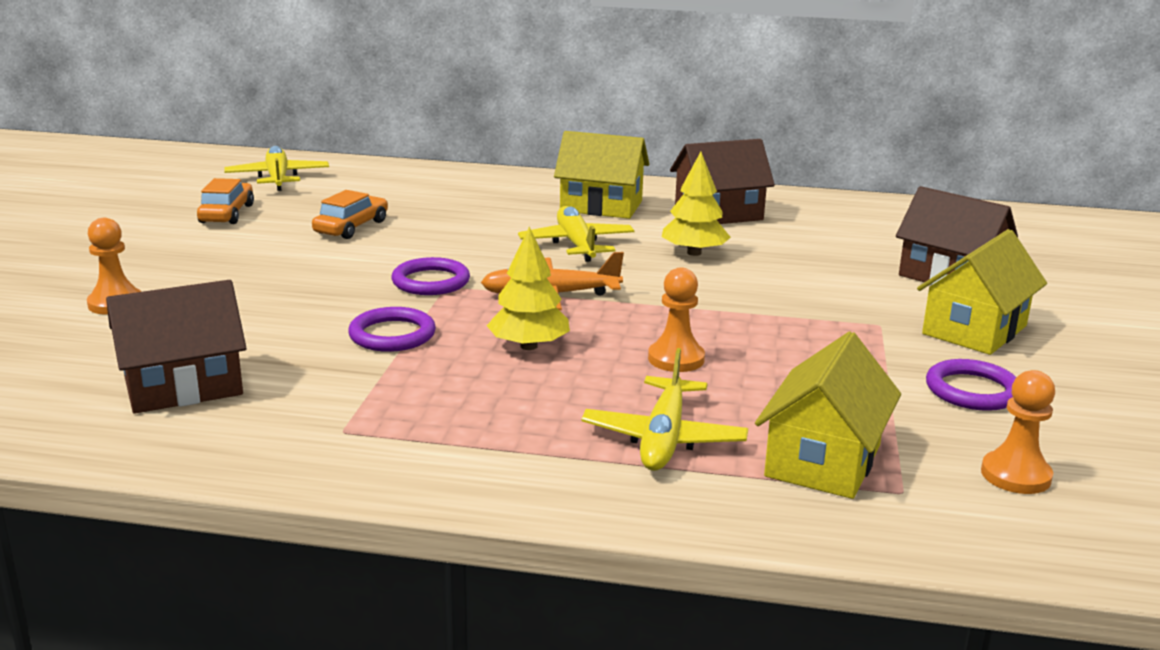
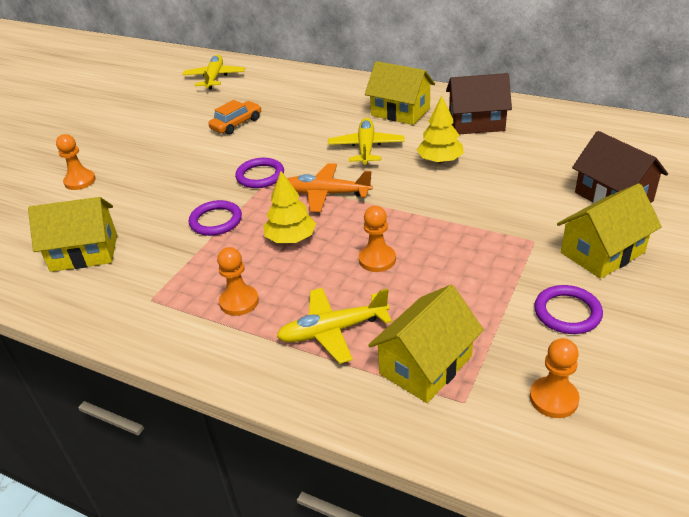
camera: 20 degrees right, 15 degrees up
(183, 386) = (84, 253): brown house -> yellow house
(227, 214) = (172, 108): orange car -> none
(494, 420) = (239, 302): none -> orange pawn
(663, 438) = (333, 330): yellow plane -> yellow plane turned 45 degrees clockwise

